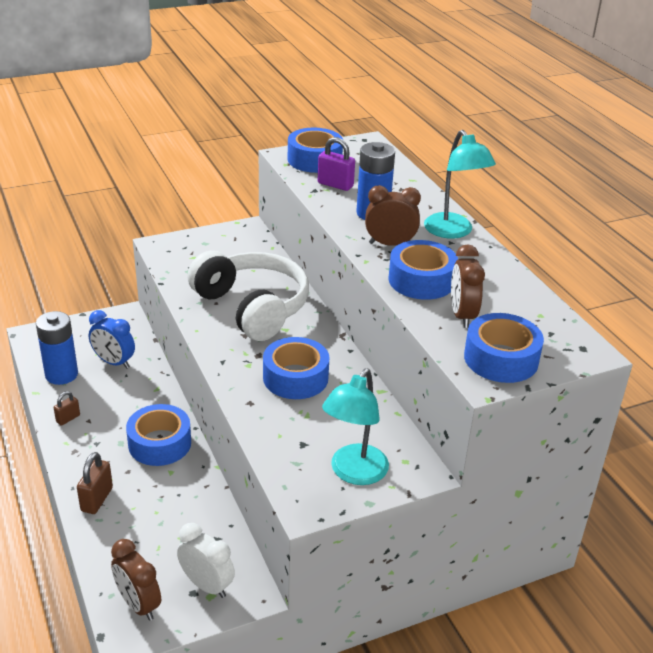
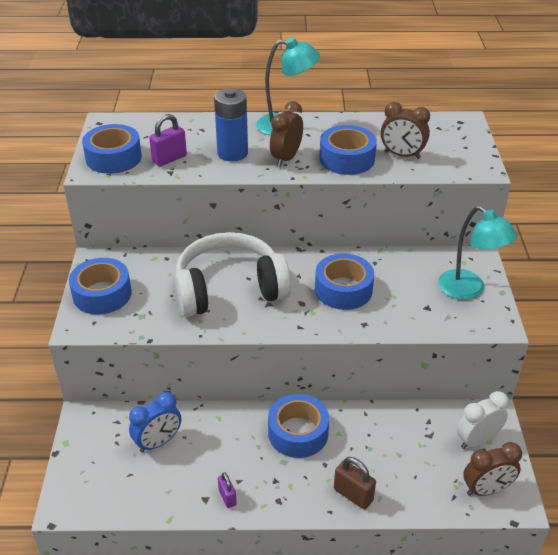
camera: 65 degrees left, 5 degrees up
(61, 374) = (152, 490): blue battery -> none
(68, 418) = (227, 497): brown padlock -> purple padlock
(501, 359) = (460, 155): blue tape -> blue tape (102, 294)

